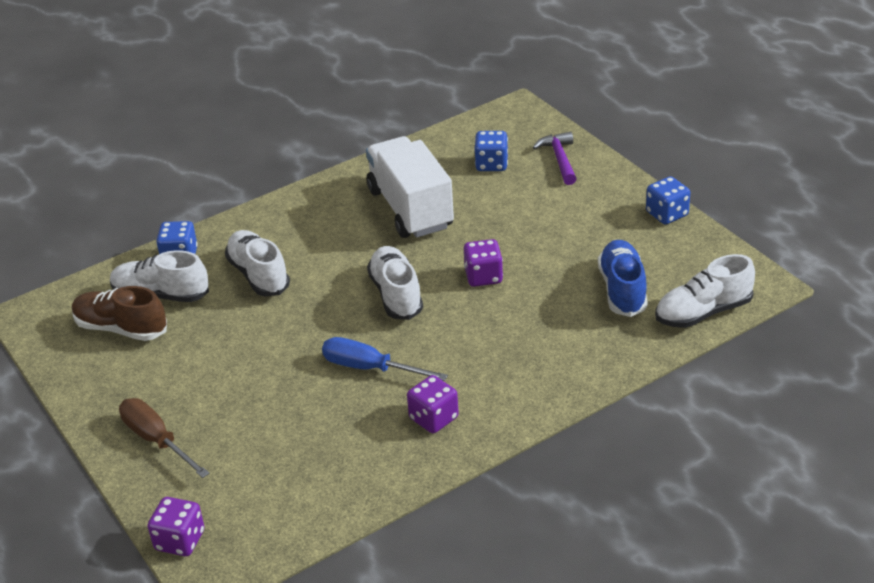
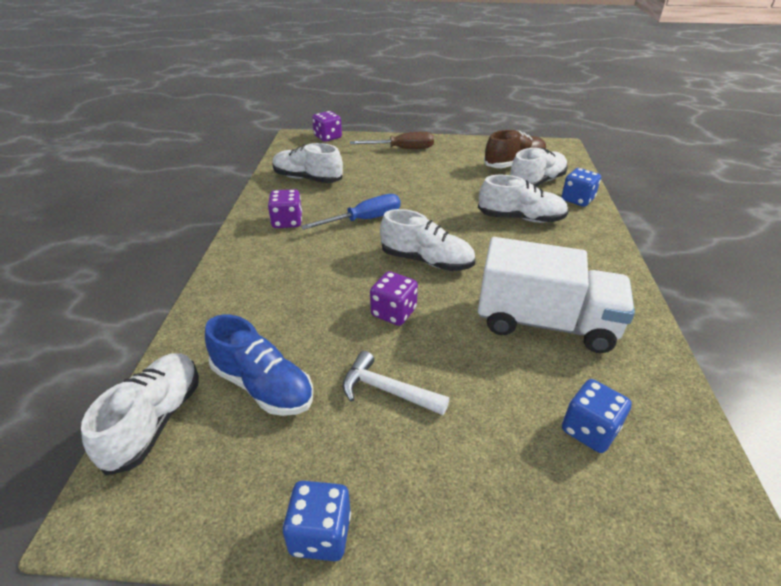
camera: 125 degrees right, 0 degrees up
(327, 470) = (307, 179): none -> white shoe
(557, 241) = (386, 390): none -> white hammer
(559, 159) = (552, 510): purple hammer -> none

